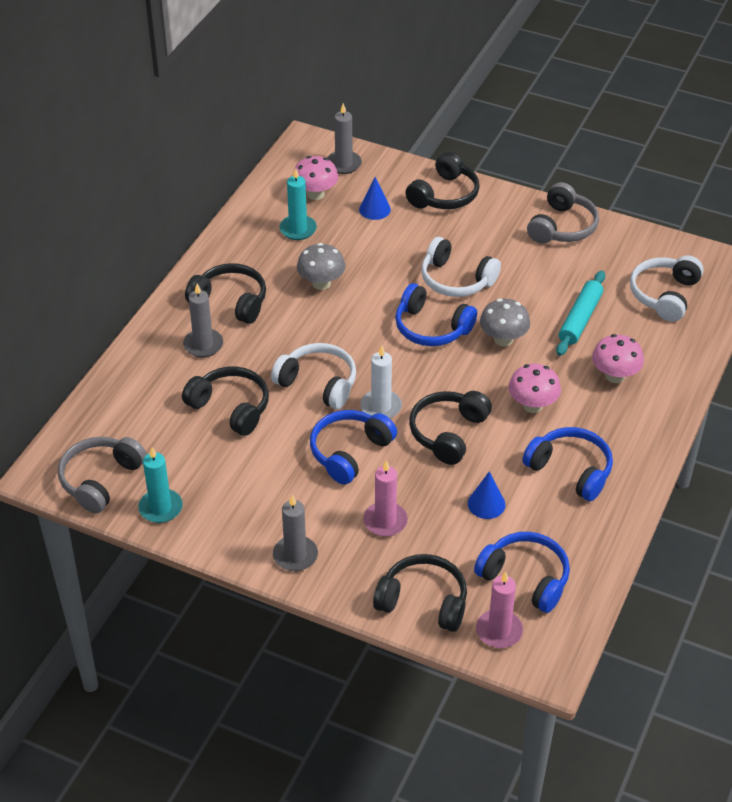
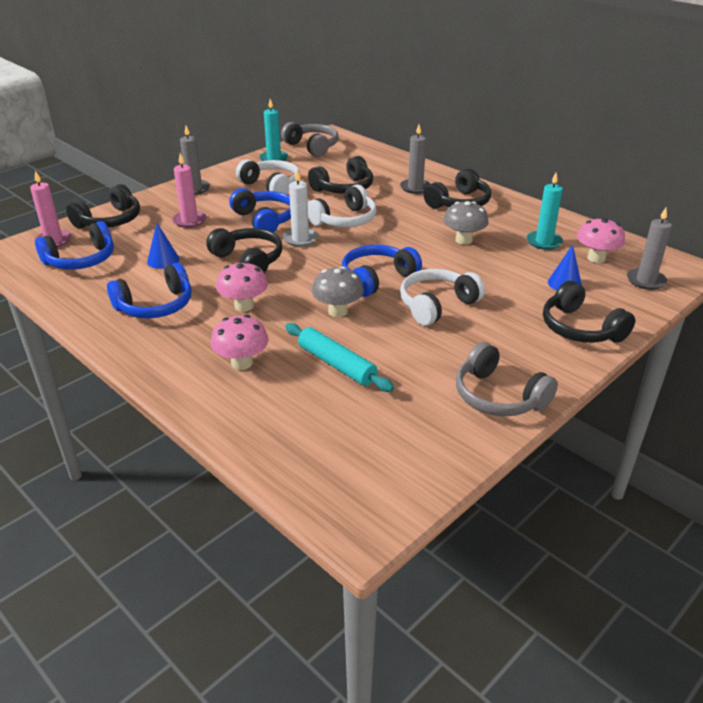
camera: 110 degrees right, 10 degrees down
(664, 295) = (338, 441): white headphones -> white headphones (271, 186)

